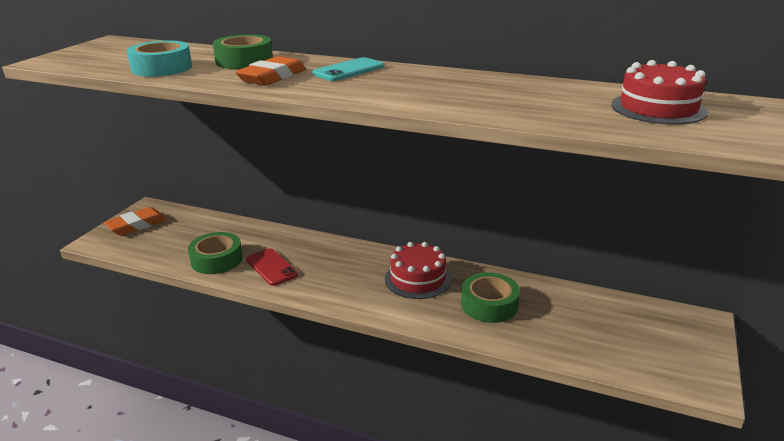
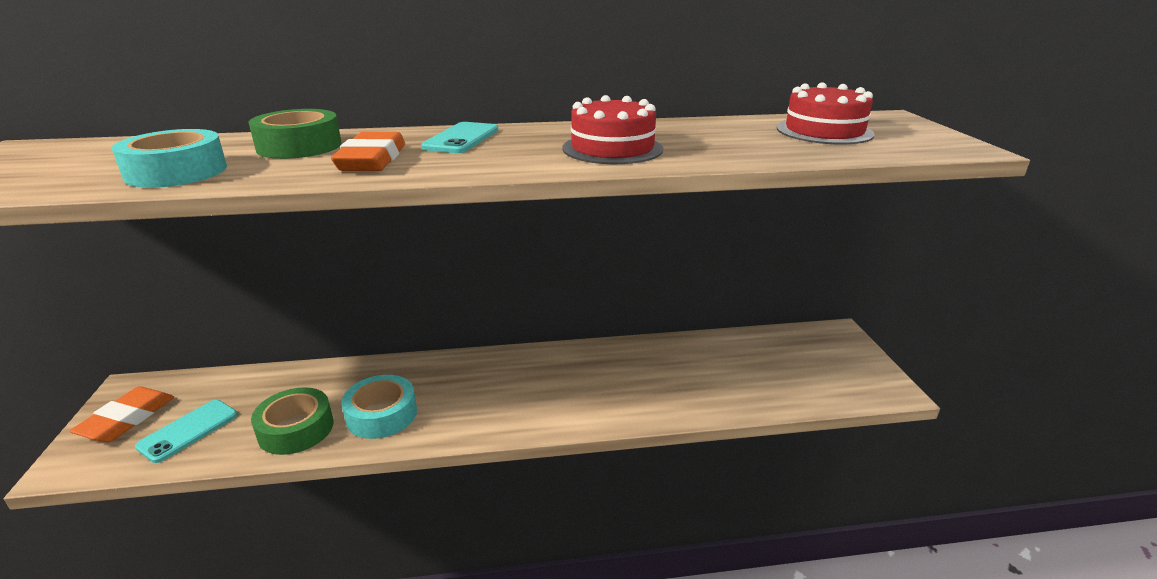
camera: 30 degrees left, 0 degrees up
(161, 242) = (188, 430): none -> turquoise phone
(271, 267) = (381, 414): red phone -> turquoise tape
(417, 279) = (566, 373): red cake -> red cake (612, 148)
(489, 305) = (659, 377): green tape -> none

